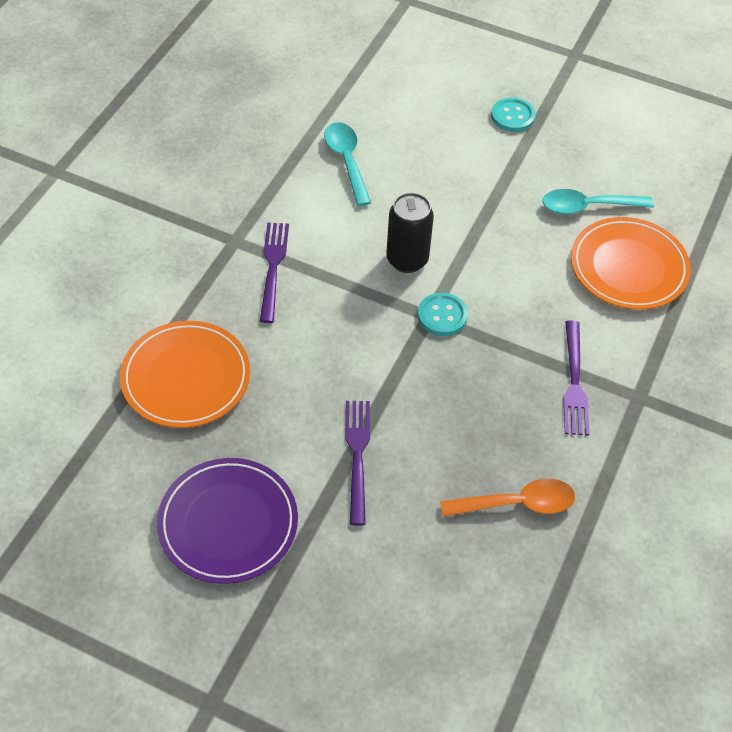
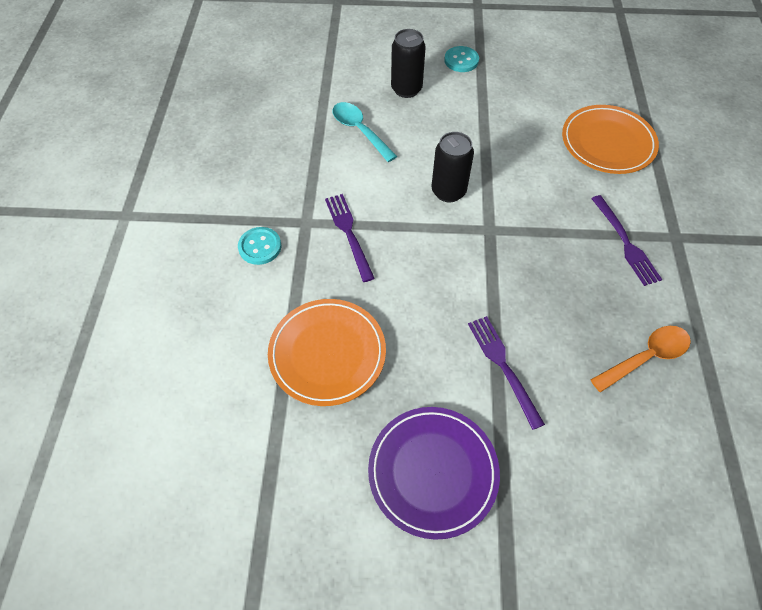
camera: 20 degrees left, 5 degrees up
(427, 130) = (406, 89): none -> black can
(442, 316) = (500, 226): turquoise button -> turquoise button (260, 247)
(588, 206) = (553, 108): turquoise spoon -> none

